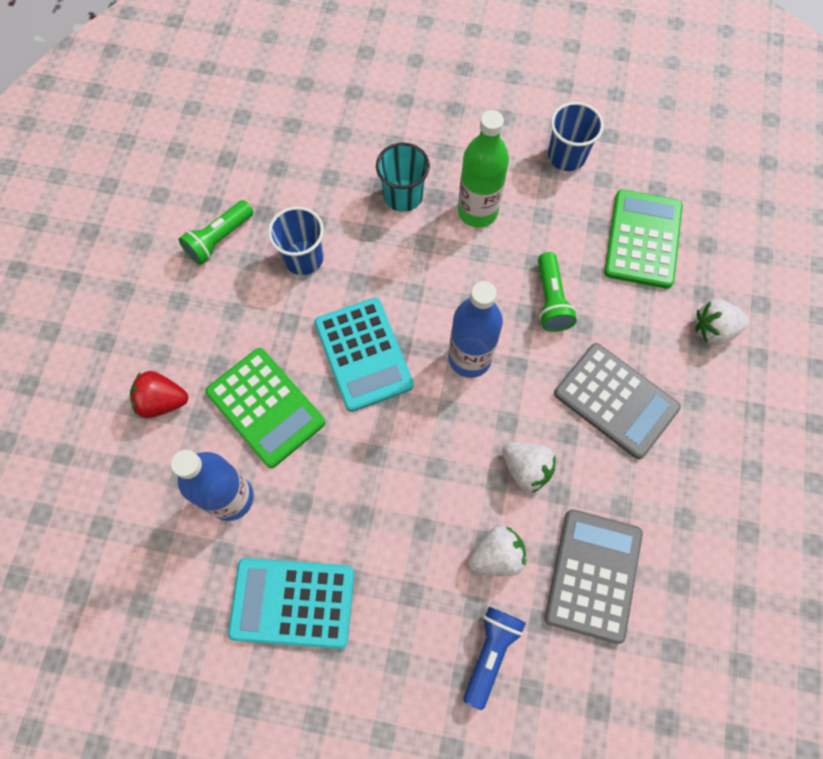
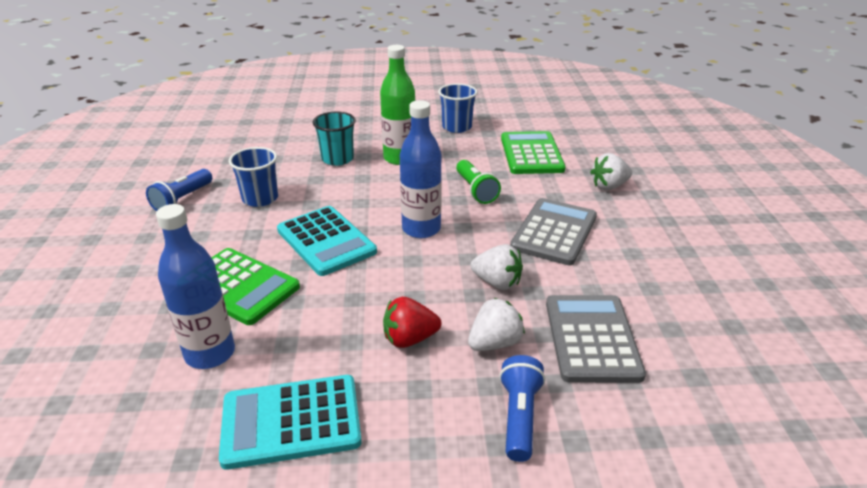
camera: 15 degrees left, 35 degrees down
(162, 401) = (131, 300): red strawberry -> red strawberry (409, 339)
(219, 239) = (182, 199): green flashlight -> blue flashlight
(615, 400) = (554, 232): grey calculator -> grey calculator turned 90 degrees counterclockwise

